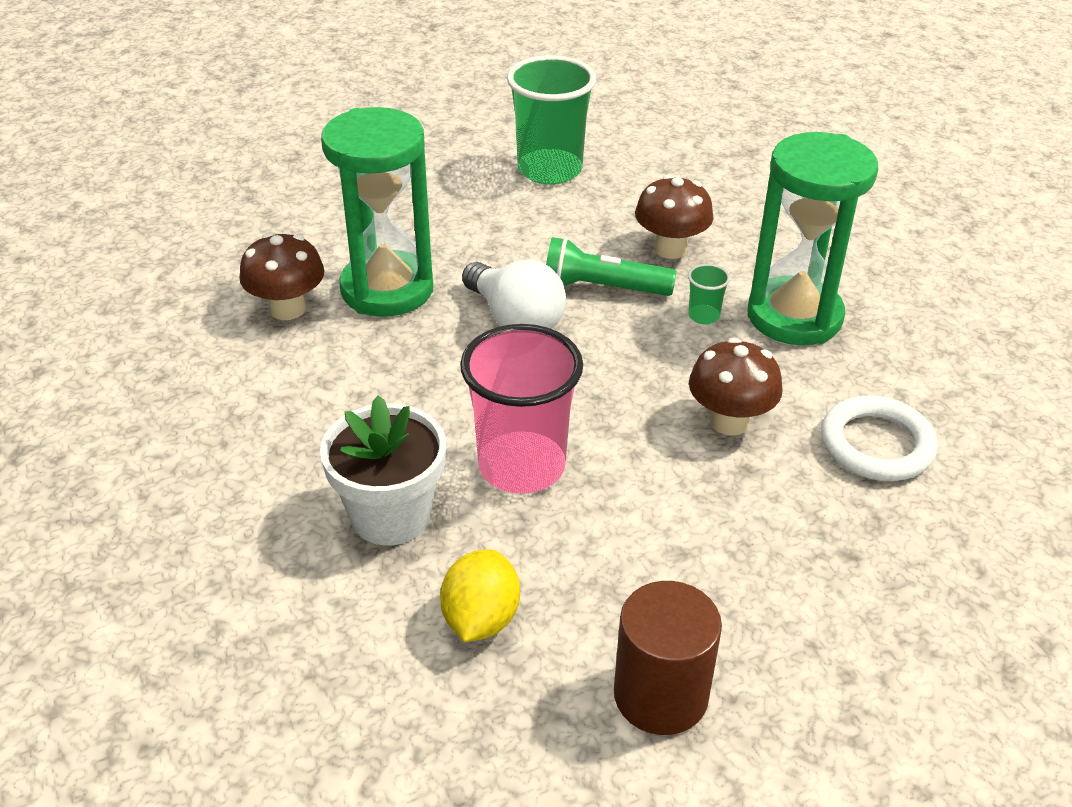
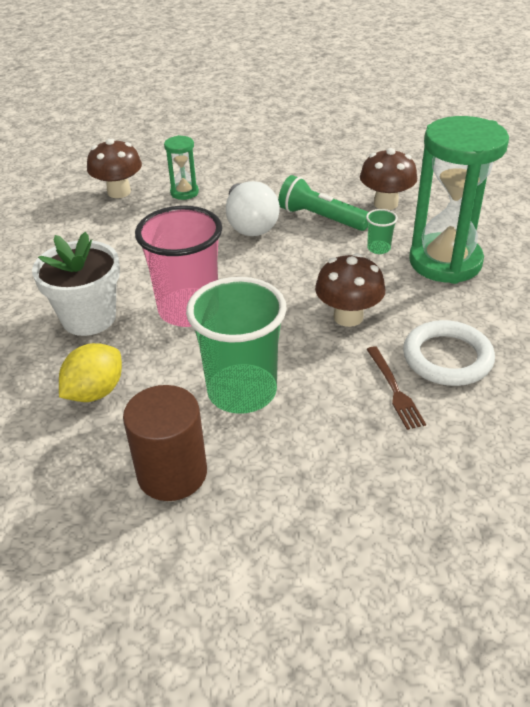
camera: 25 degrees right, 0 degrees up
(387, 289) = (184, 192): green hourglass -> green hourglass, size x0.46
(549, 170) = (338, 144): green cup -> green cup (242, 392)
(845, 503) = (394, 390): none -> brown fork

